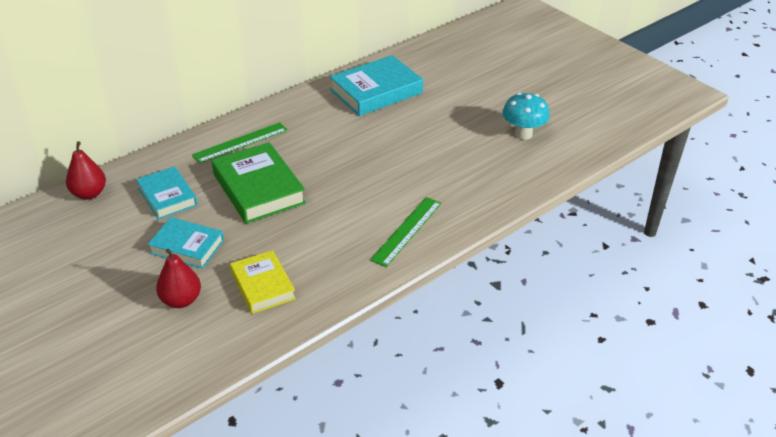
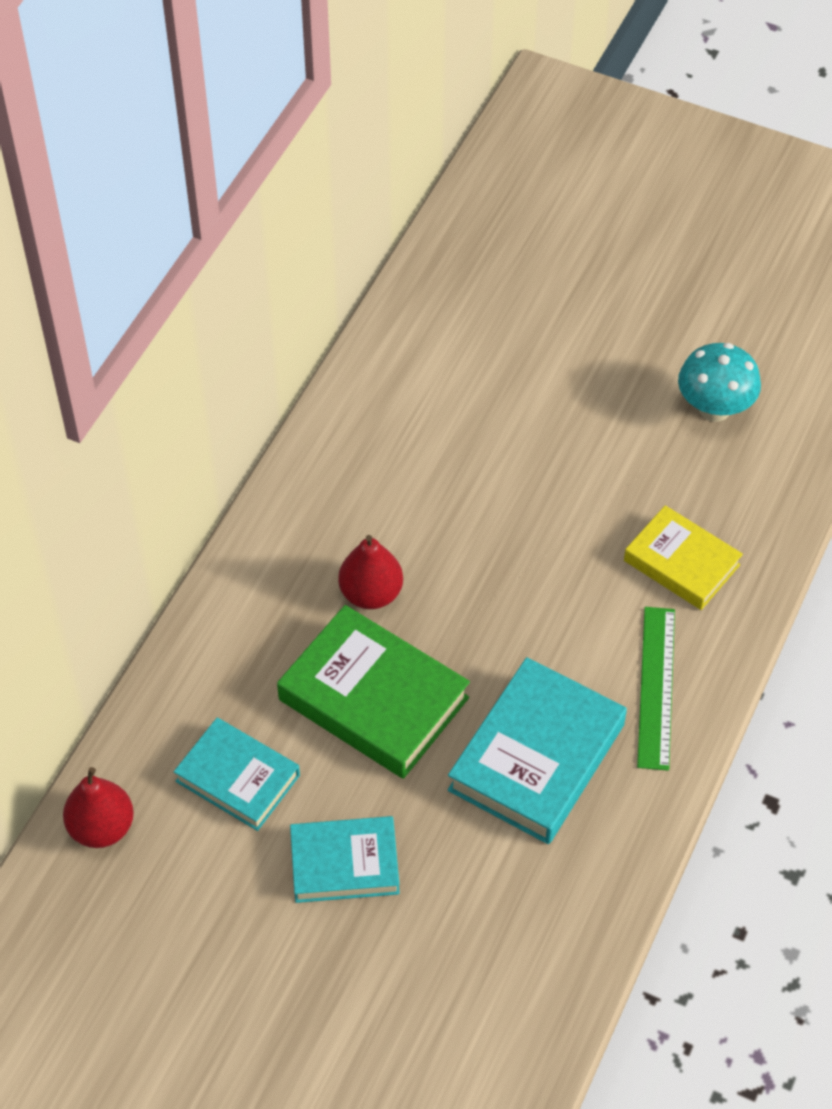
camera: 25 degrees left, 15 degrees up
(181, 300) = (410, 966): red pear -> red pear (371, 593)
(240, 142) = (274, 612): green ruler -> none
(263, 286) = (512, 885): yellow book -> yellow book (681, 563)
(376, 91) = (422, 402): turquoise book -> turquoise book (537, 757)

